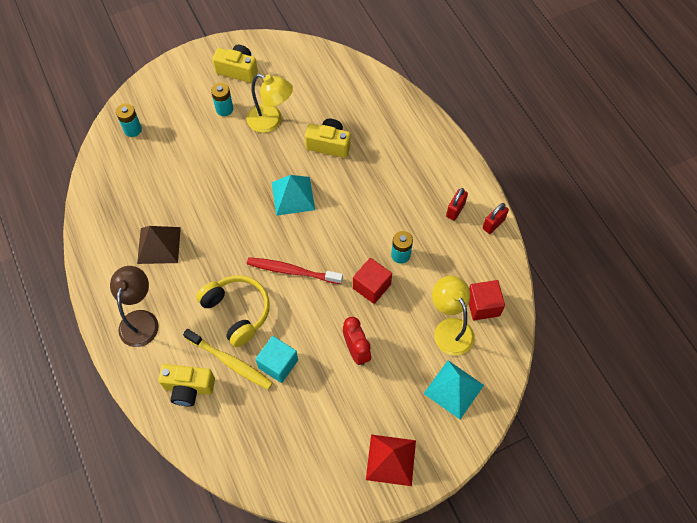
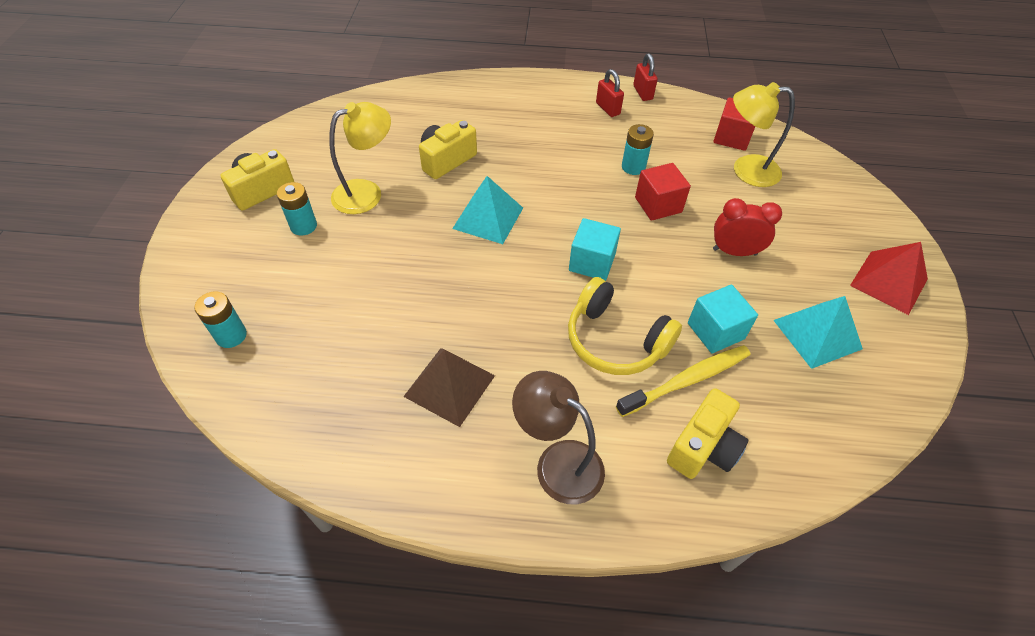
camera: 60 degrees left, 10 degrees down
(237, 311) = (615, 340): yellow headphones -> yellow headphones turned 135 degrees counterclockwise
(292, 271) = (592, 262): red toothbrush -> turquoise cube
(453, 389) = (820, 197): turquoise pyramid -> turquoise pyramid (817, 334)

